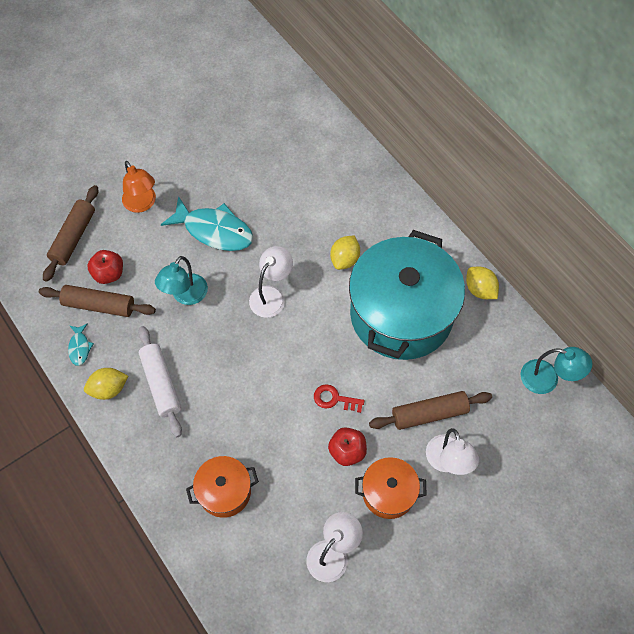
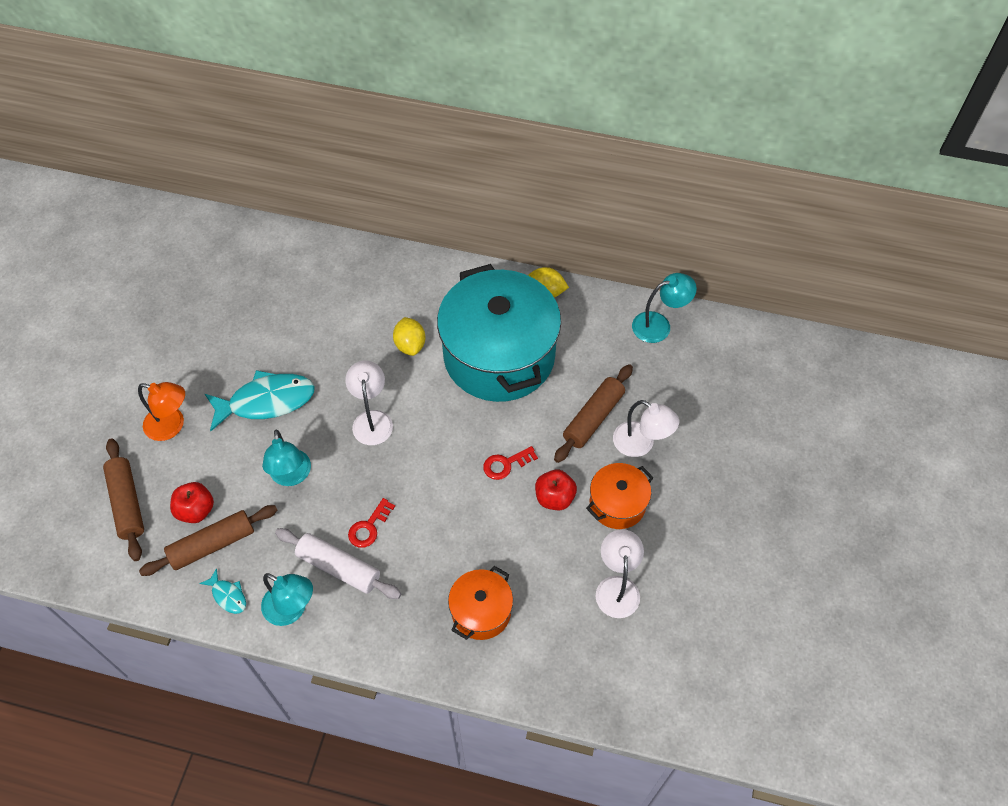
camera: 40 degrees left, 5 degrees down
(109, 389) = (292, 609): yellow lemon -> turquoise lamp
(204, 371) = (369, 527): none -> red key

